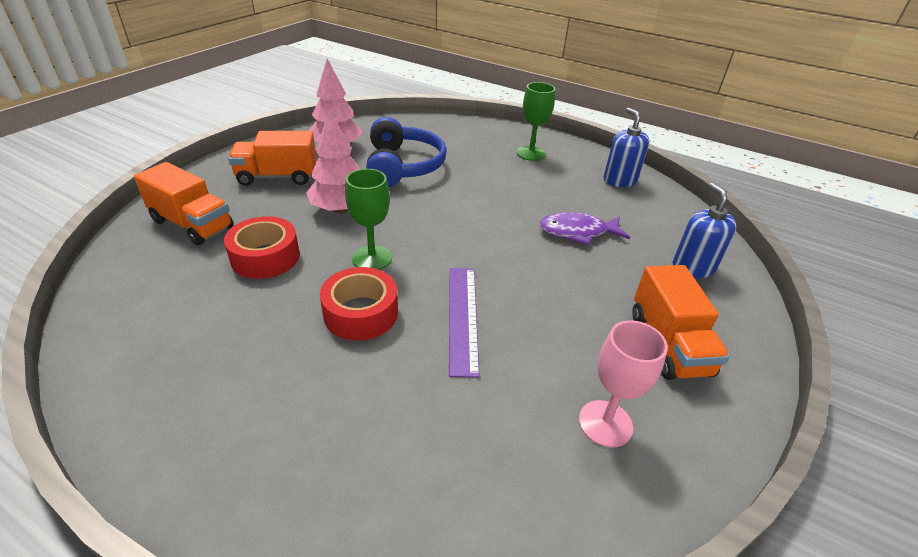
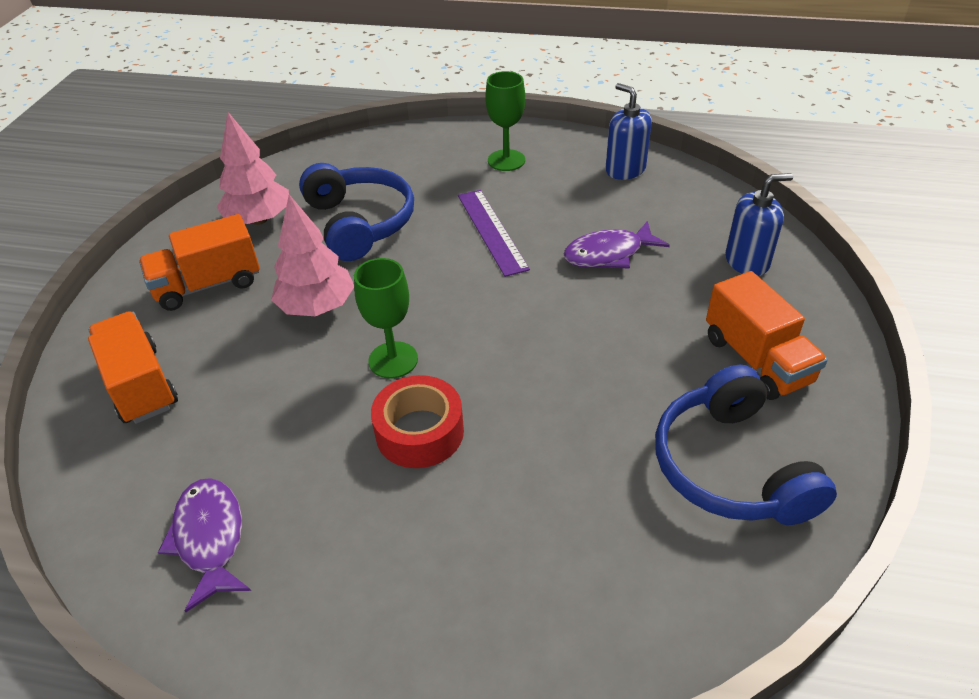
camera: 15 degrees left, 5 degrees up
(164, 338) = (210, 538): none -> purple fish
(192, 224) = (141, 385): orange truck -> orange truck turned 135 degrees counterclockwise
(265, 257) = (264, 399): red tape -> none
(462, 317) = (534, 400): purple ruler -> purple ruler (491, 231)
(605, 423) = (731, 467): pink goblet -> blue headphones
(693, 267) = (747, 261): blue soap dispenser -> blue soap dispenser turned 105 degrees clockwise

